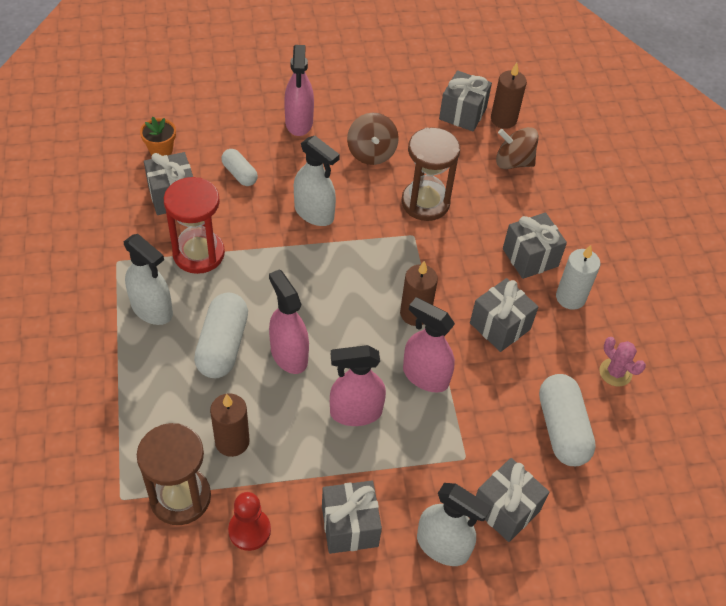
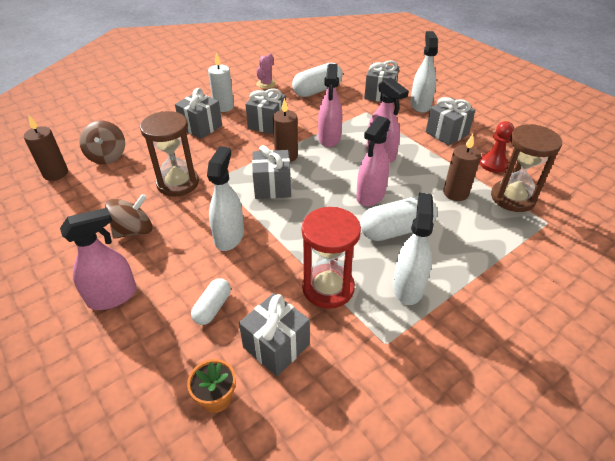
camera: 115 degrees left, 10 degrees down
(463, 113) = (56, 196): grey gift -> grey gift (272, 187)

